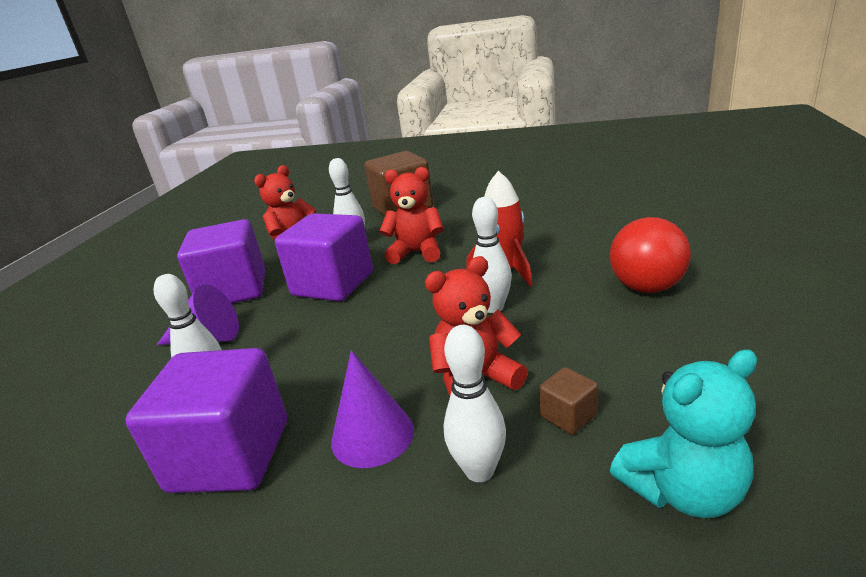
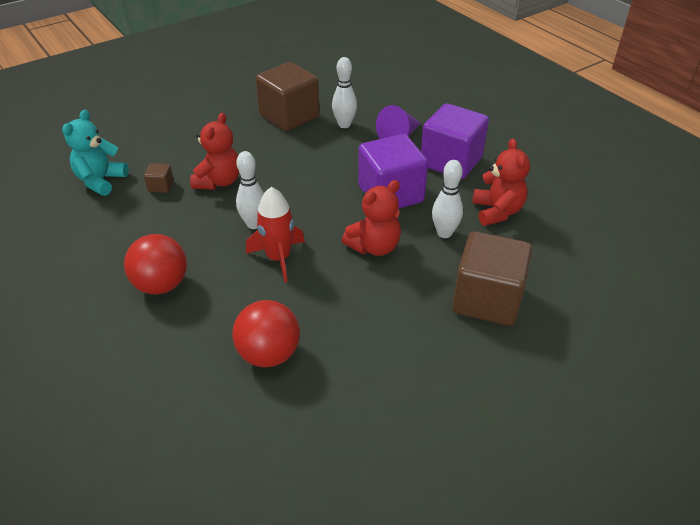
camera: 130 degrees right, 15 degrees up
(230, 455) = (289, 116): purple cube -> brown cube
(372, 435) = (240, 145): purple cone -> none
(479, 470) = (183, 154): white bowling pin -> none
(582, 221) = (269, 354): none -> red ball

